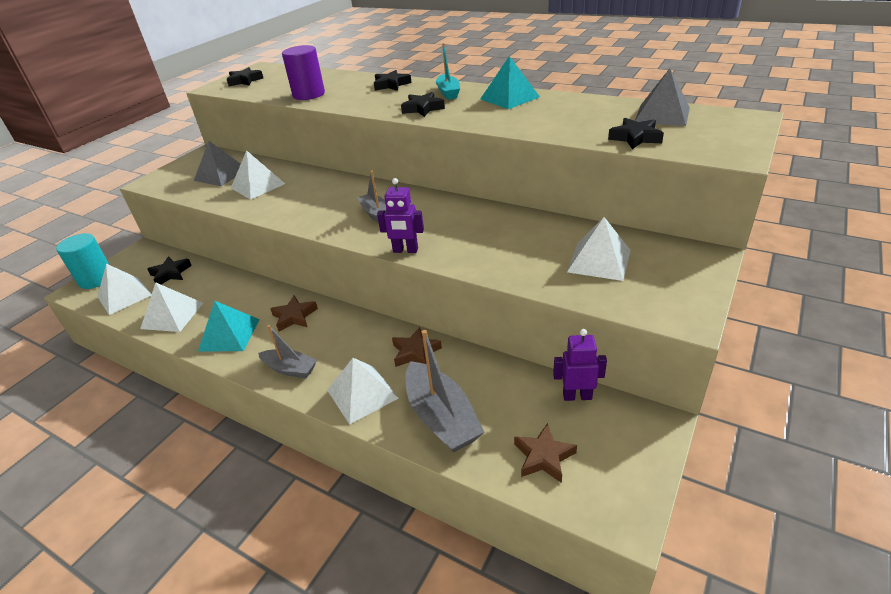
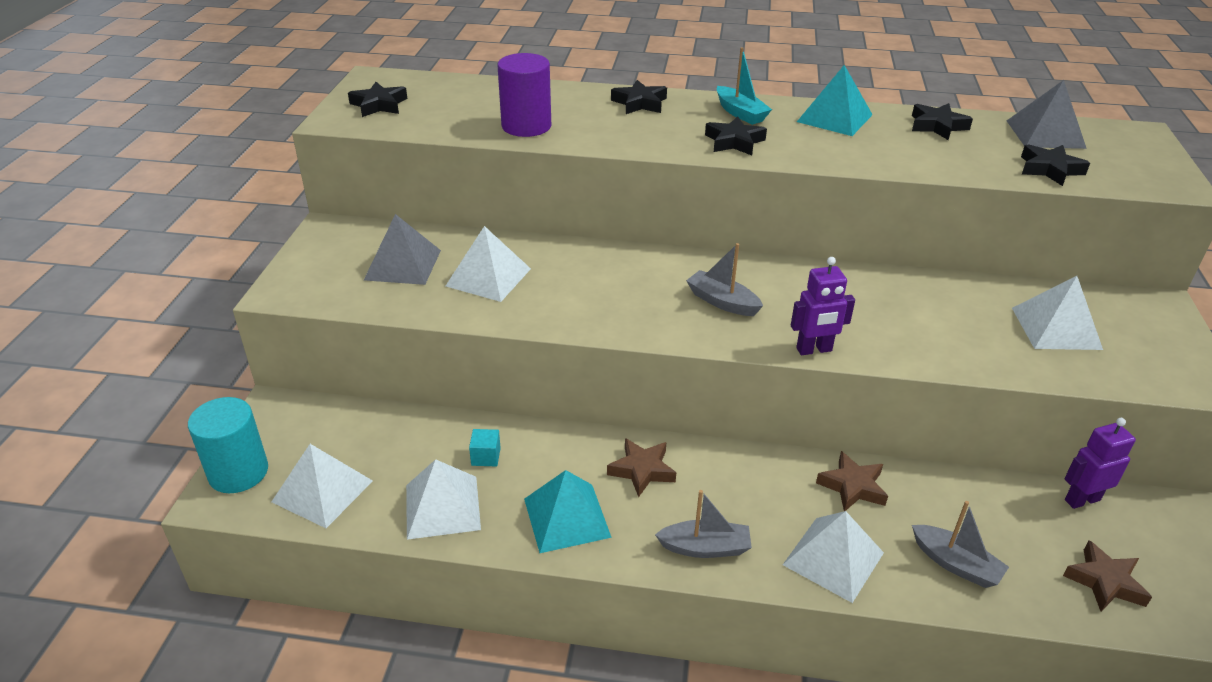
camera: 25 degrees left, 0 degrees up
(171, 274) = (372, 439): black star -> black star (937, 126)
(218, 293) = (486, 456): none -> turquoise cube
(441, 417) = (956, 564): grey boat -> grey boat, size x0.60

